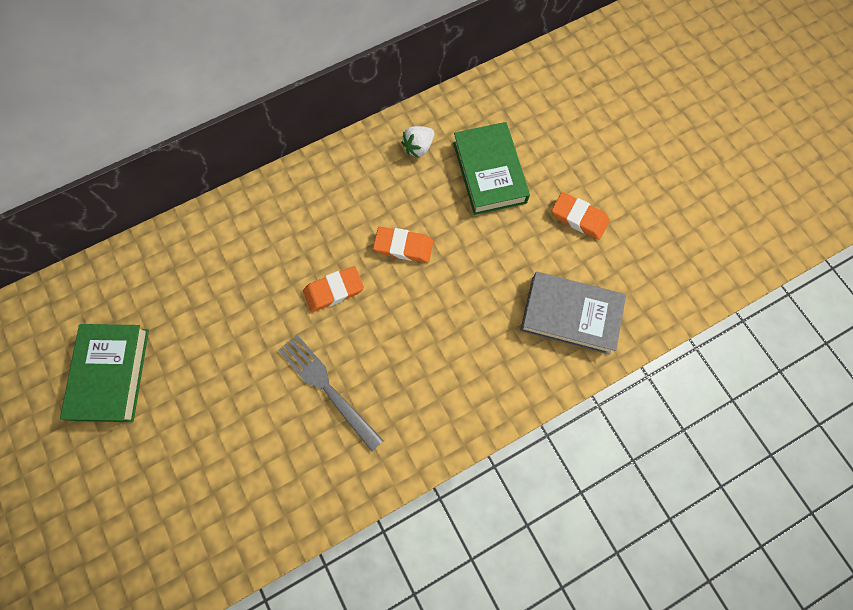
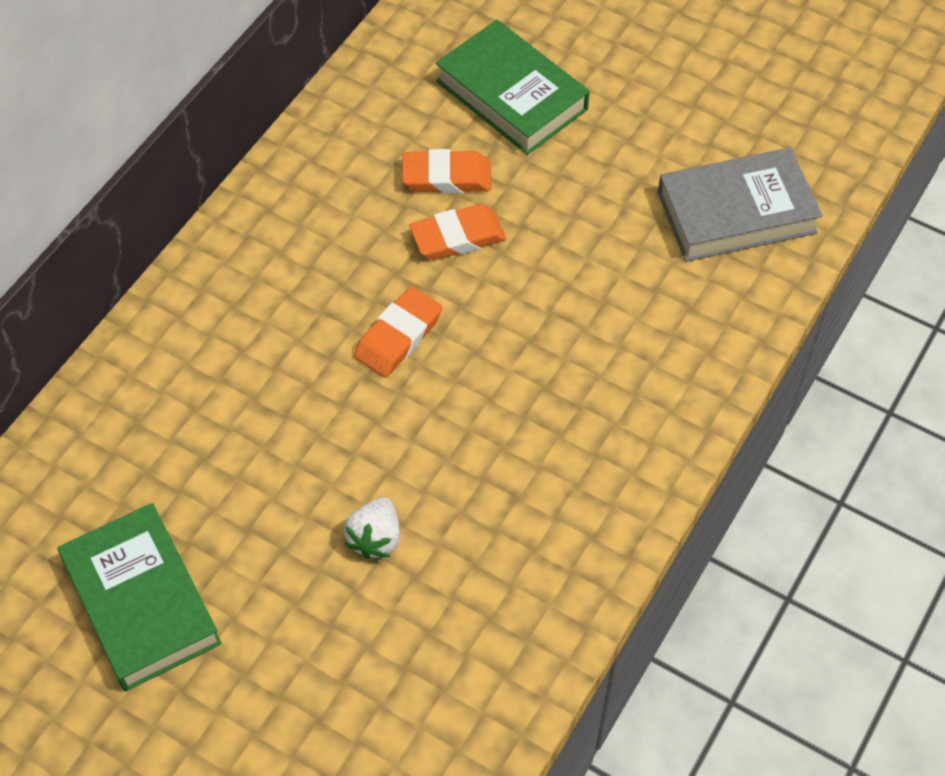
camera: 30 degrees left, 15 degrees down
(327, 388) = (476, 457): grey fork -> none
(418, 147) = (391, 108): white strawberry -> white strawberry (375, 538)
(579, 218) = (668, 95): orange eraser -> orange eraser (446, 177)

